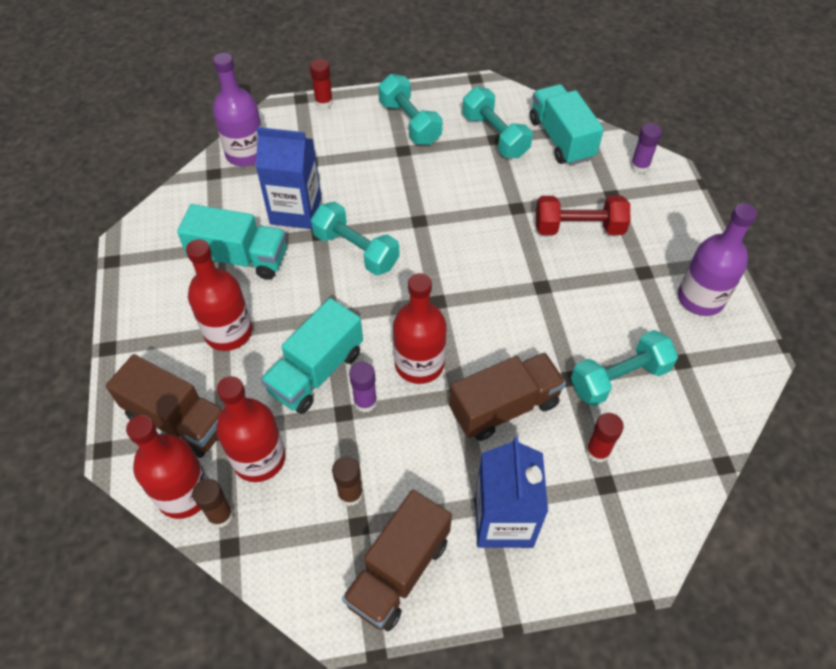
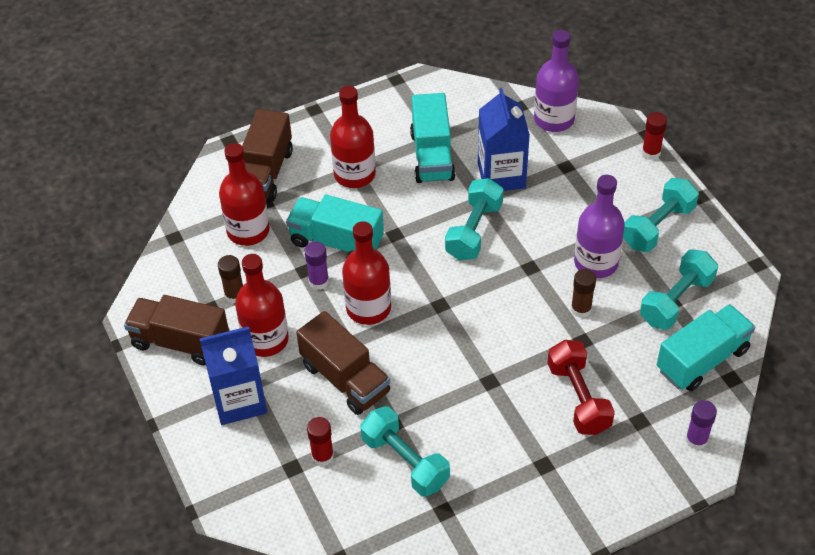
camera: 75 degrees right, 5 degrees down
(184, 493) = (208, 198): red bottle -> red bottle (265, 340)
(220, 515) = (196, 224): brown glue stick -> brown glue stick (581, 309)
(700, 298) = (529, 520): purple bottle -> purple bottle (596, 263)

